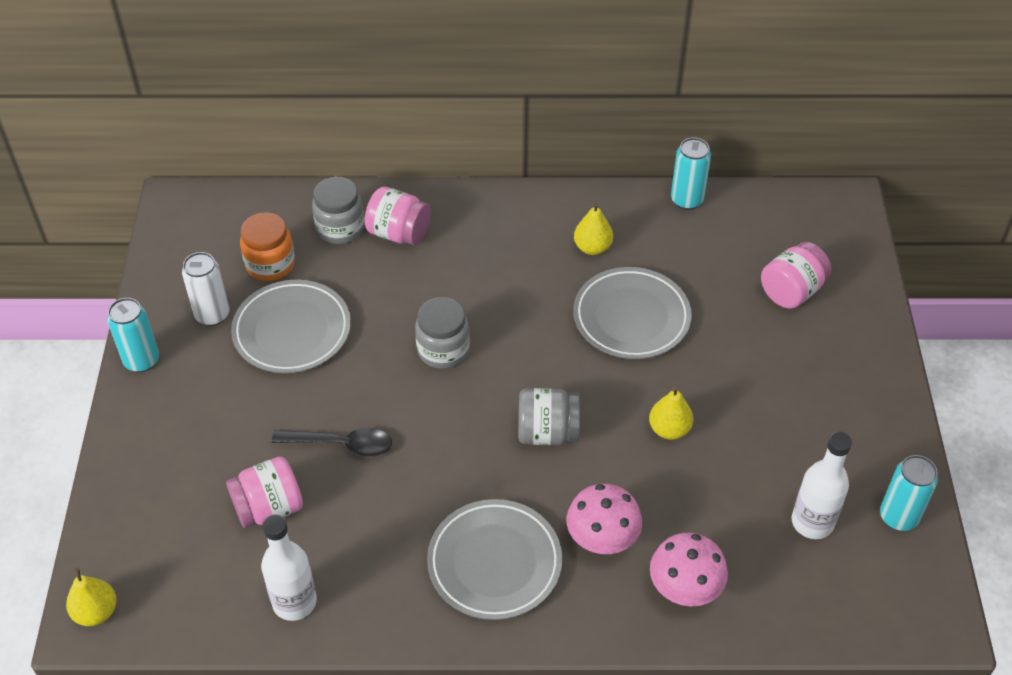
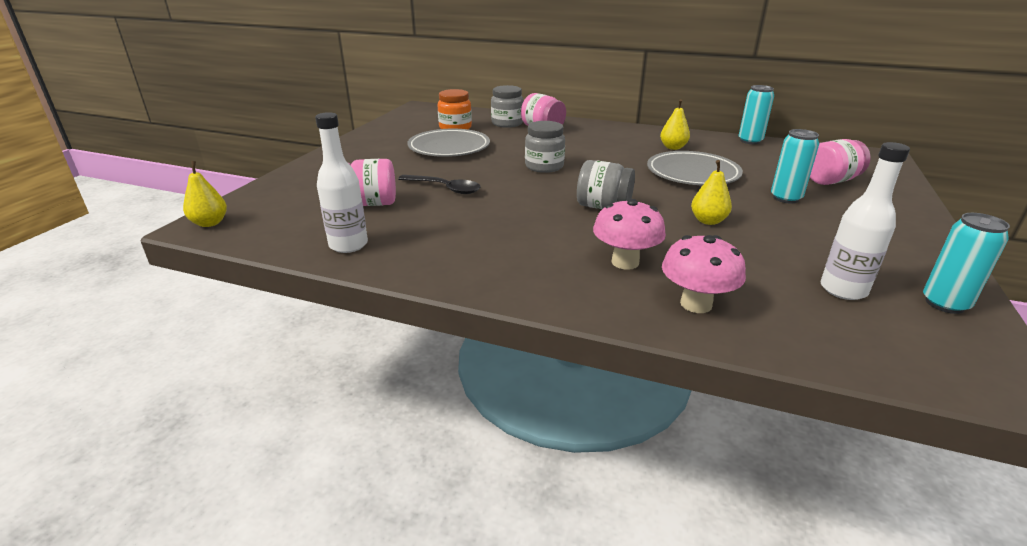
camera: 20 degrees right, 20 degrees down
(141, 360) = (349, 144): turquoise can -> turquoise can (785, 198)
(212, 315) = (406, 137): white can -> none
(494, 563) = (522, 256): grey plate -> none

